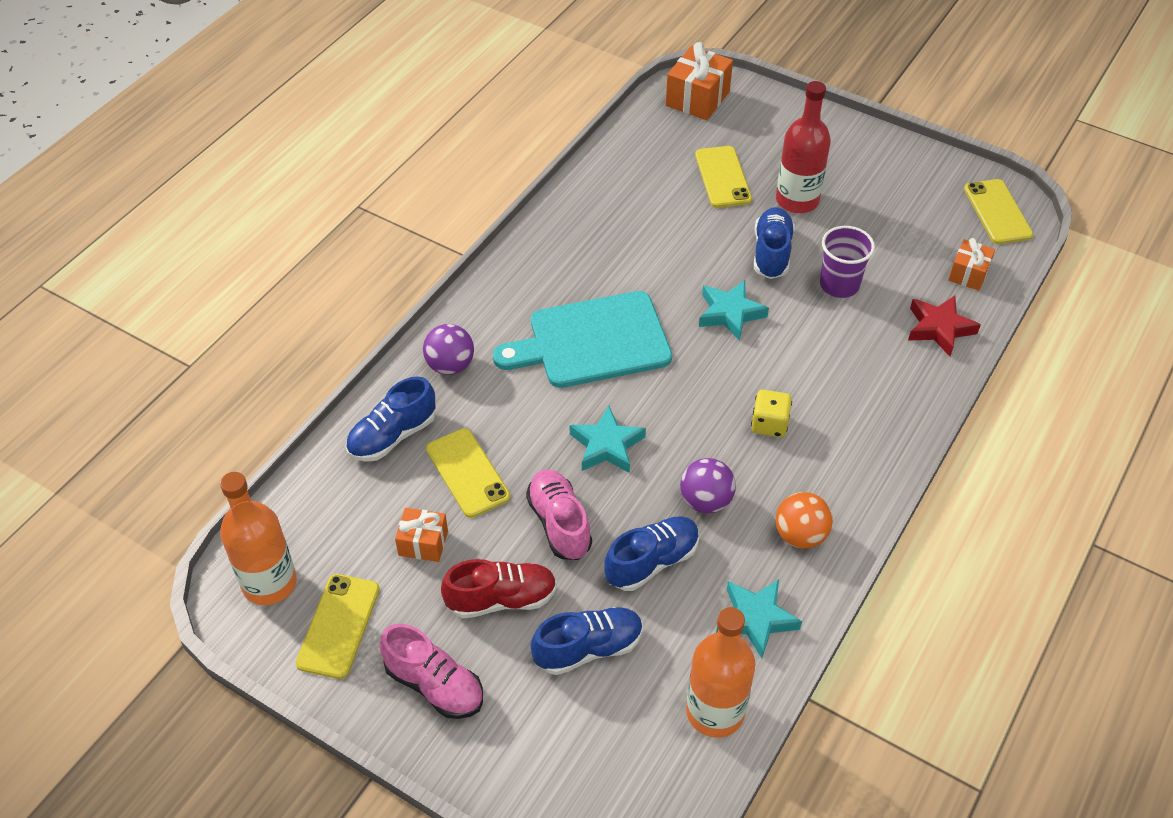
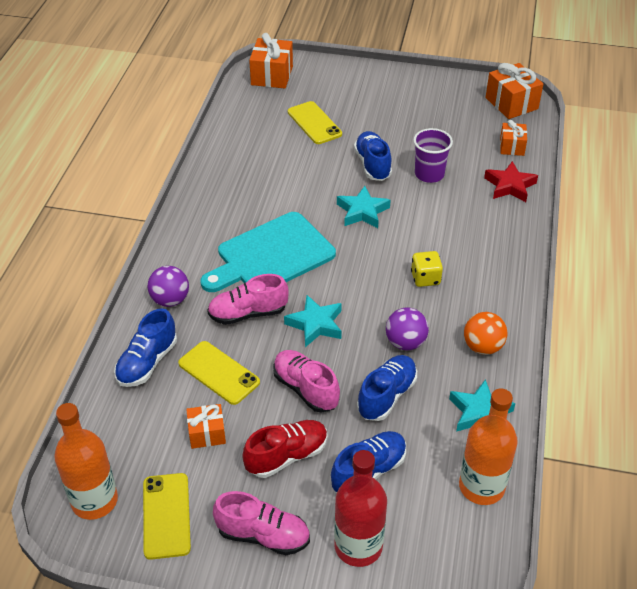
camera: 20 degrees left, 5 degrees down
(533, 408) = (248, 313): none -> pink shoe
(797, 200) = (373, 126): red bottle -> red bottle (358, 546)
(997, 212) = (511, 103): yellow phone -> orange gift

